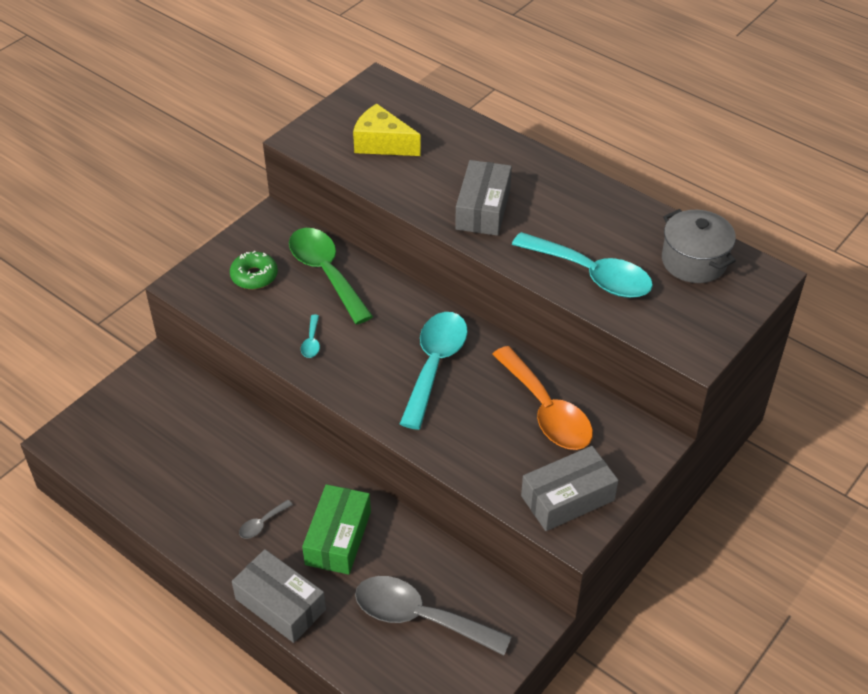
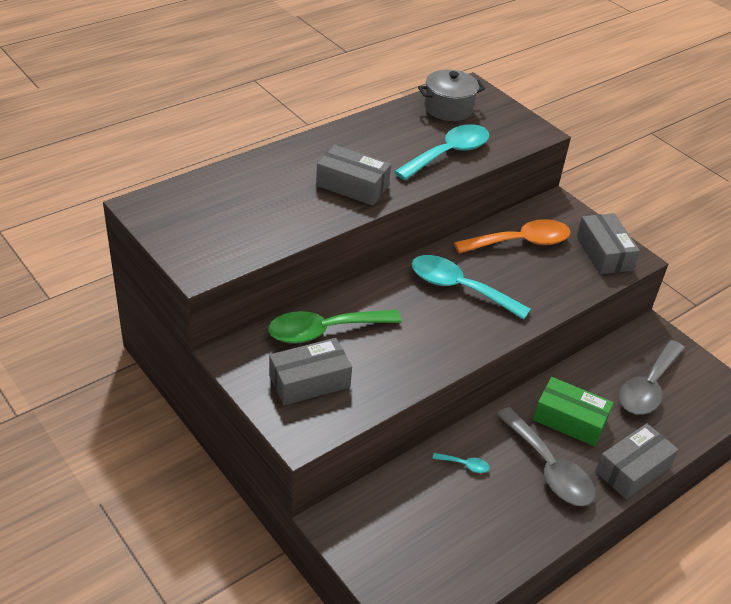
camera: 80 degrees left, 5 degrees down
(254, 276) = (309, 381): green donut -> grey box
(262, 524) = (549, 468): grey spoon -> grey spoon, size x2.42
(311, 342) = (411, 356): turquoise spoon -> turquoise spoon (465, 465)
(382, 144) = (236, 221): yellow cheese -> none

